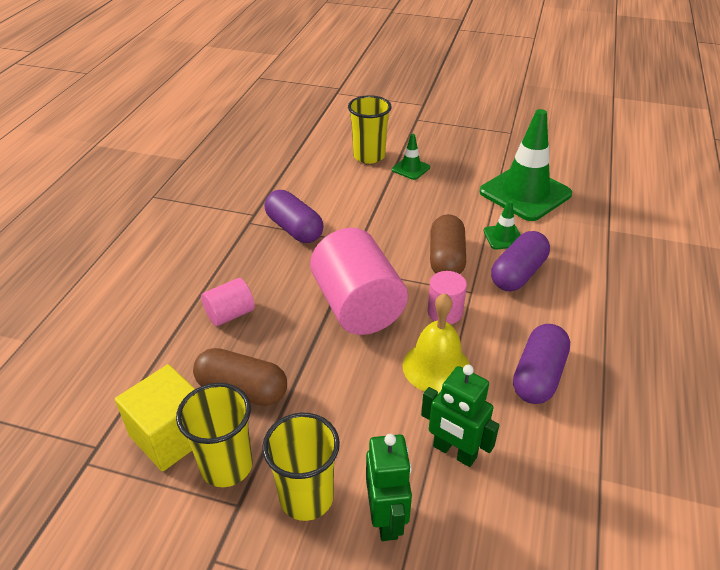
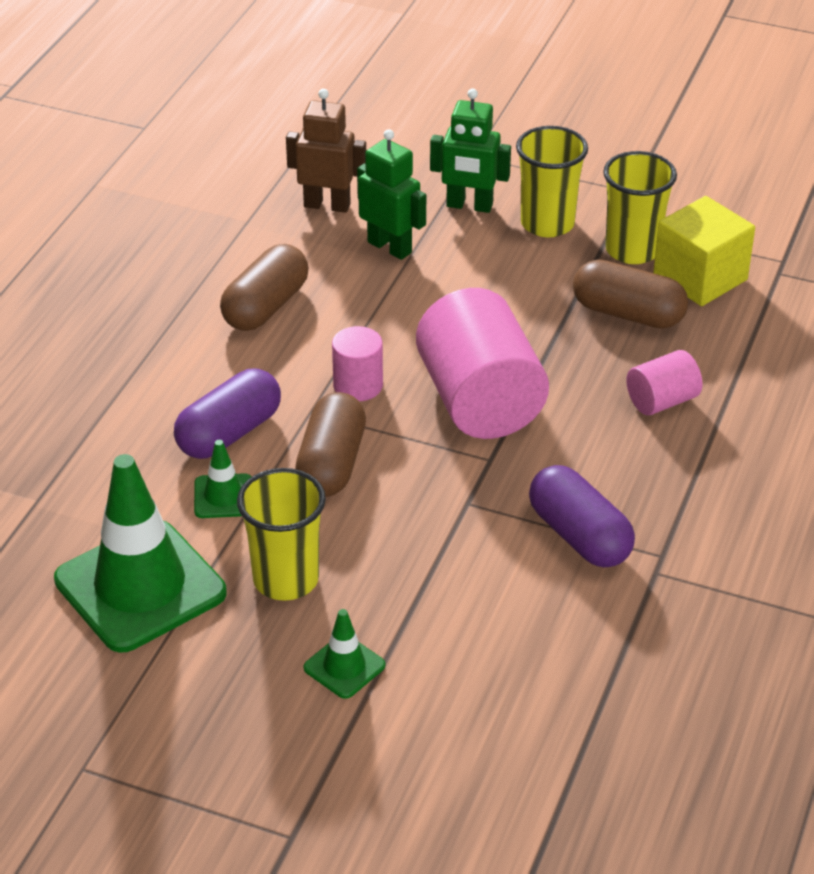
camera: 175 degrees left, 0 degrees up
(369, 156) = (427, 711): yellow cup -> yellow cup (286, 579)
(387, 518) = (469, 206): green robot -> green robot turned 75 degrees counterclockwise
(436, 367) = (388, 323): yellow bell -> none
(532, 508) = (327, 205): none -> brown robot
(538, 376) = (266, 307): purple capsule -> brown capsule

